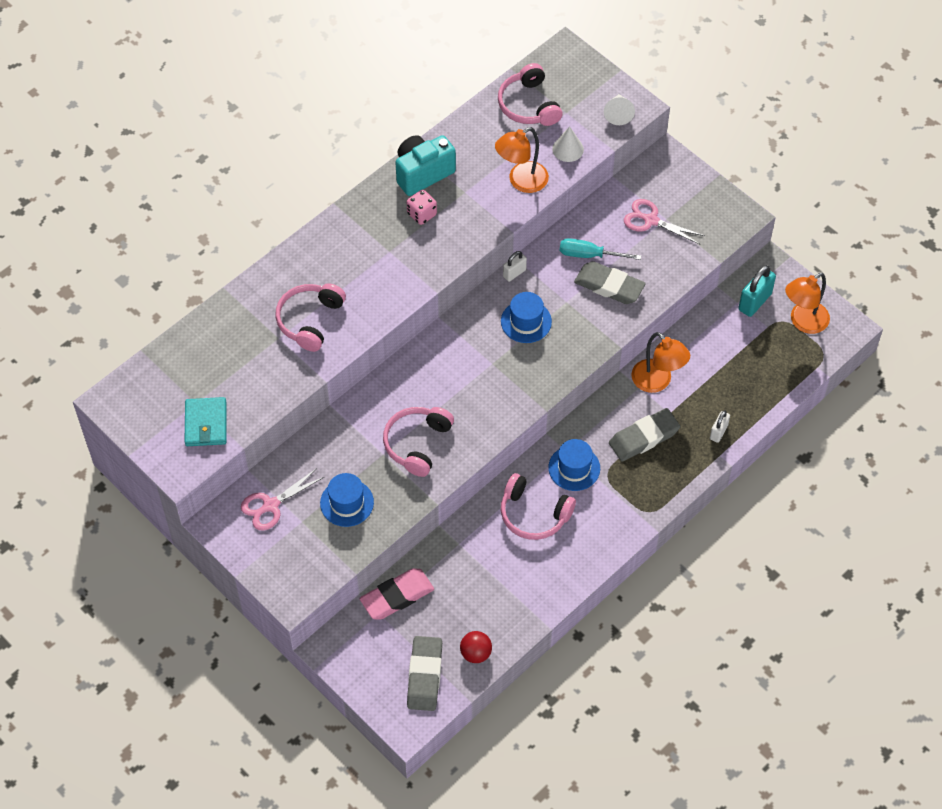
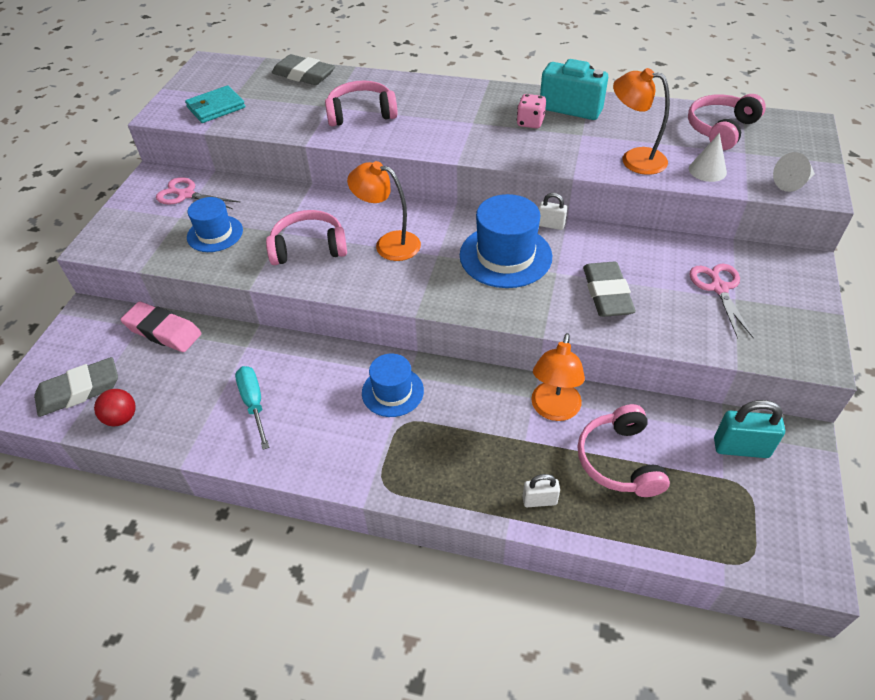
camera: 60 degrees right, 10 degrees down
(526, 321) = (505, 256): blue hat -> blue hat, size x1.59
(534, 514) = (315, 386): pink headphones -> pink headphones (619, 460)
(589, 255) = (626, 263): turquoise screwdriver -> turquoise screwdriver (254, 403)
(644, 437) = (475, 432): grey eraser -> grey eraser (304, 75)
(803, 322) = (768, 512): orange lamp -> orange lamp (389, 244)

